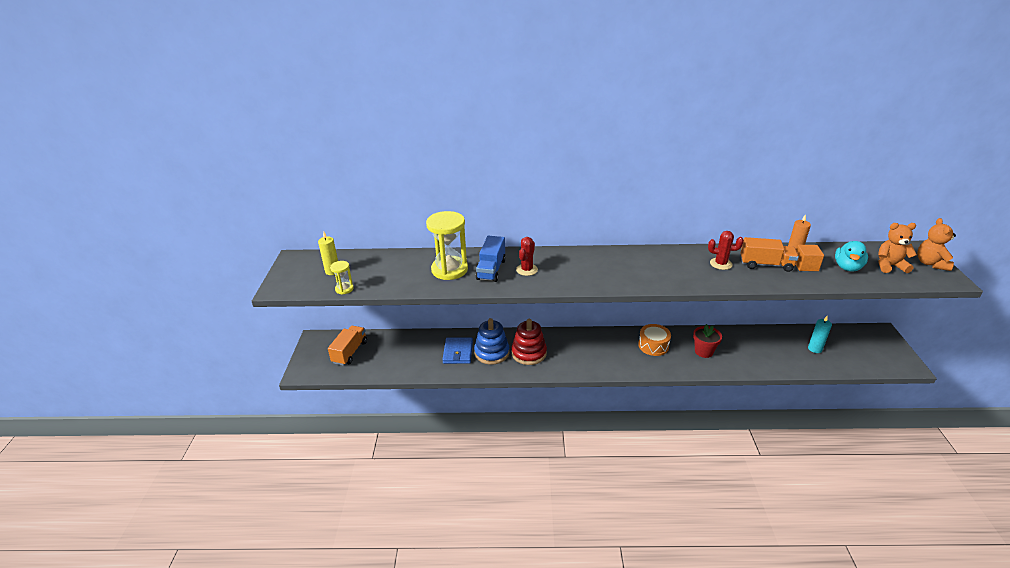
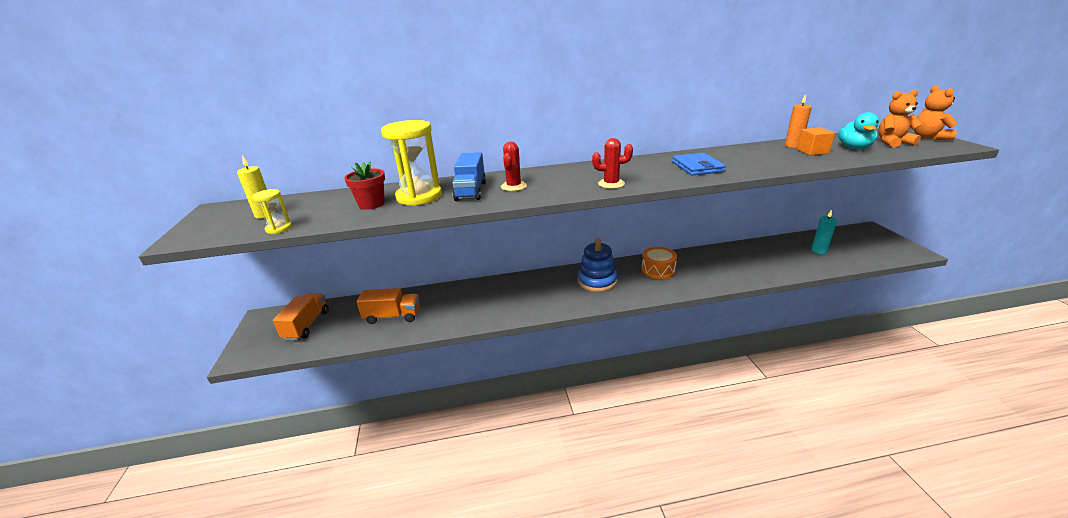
camera: 10 degrees left, 5 degrees down
(458, 352) = (441, 306): blue wallet -> blue wallet (697, 167)
(492, 353) = (482, 301): blue stacking toy -> blue stacking toy (597, 281)
(529, 353) = (525, 296): red stacking toy -> none
(703, 351) = (712, 268): red flower pot -> red flower pot (371, 204)
(721, 264) = (726, 159): red cactus -> red cactus (611, 184)
(766, 265) = (772, 155): orange truck -> orange truck (392, 316)

